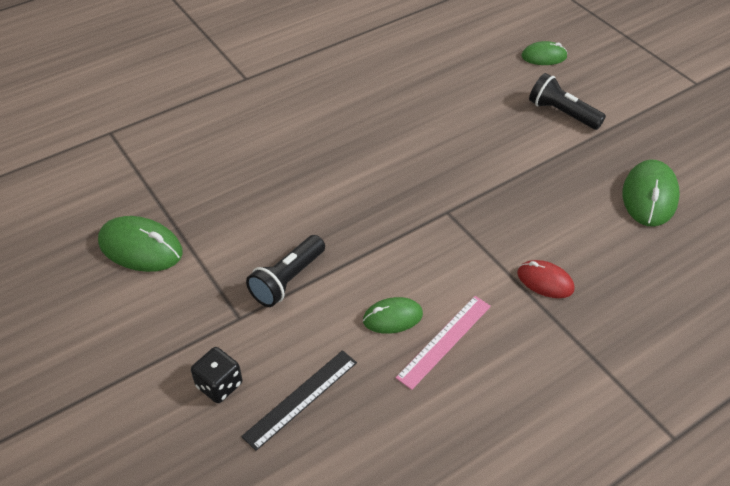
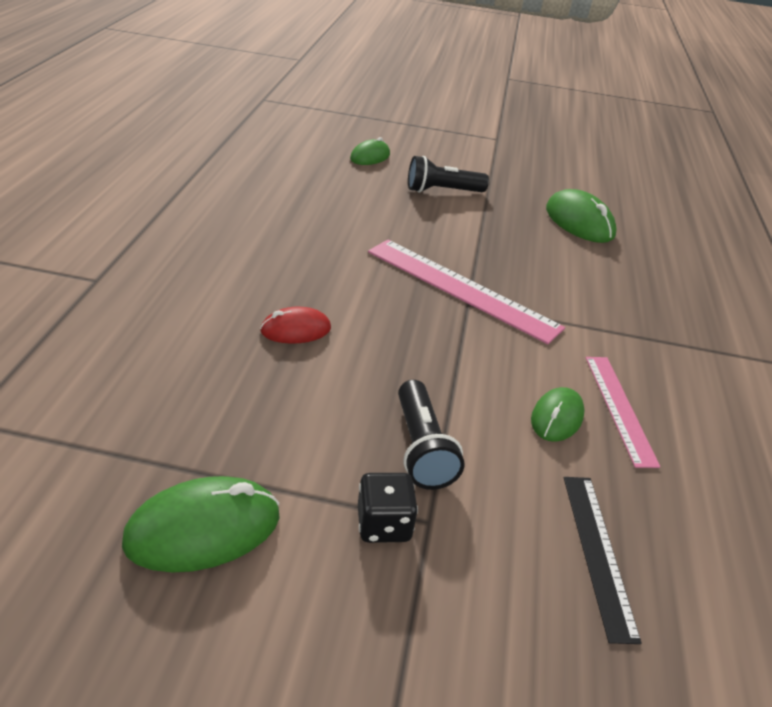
camera: 50 degrees left, 10 degrees down
(219, 385) = (511, 609): black dice -> black dice (384, 524)
(458, 198) = (461, 289): none -> pink ruler
(545, 281) = (610, 316): red mouse -> red mouse (295, 330)

